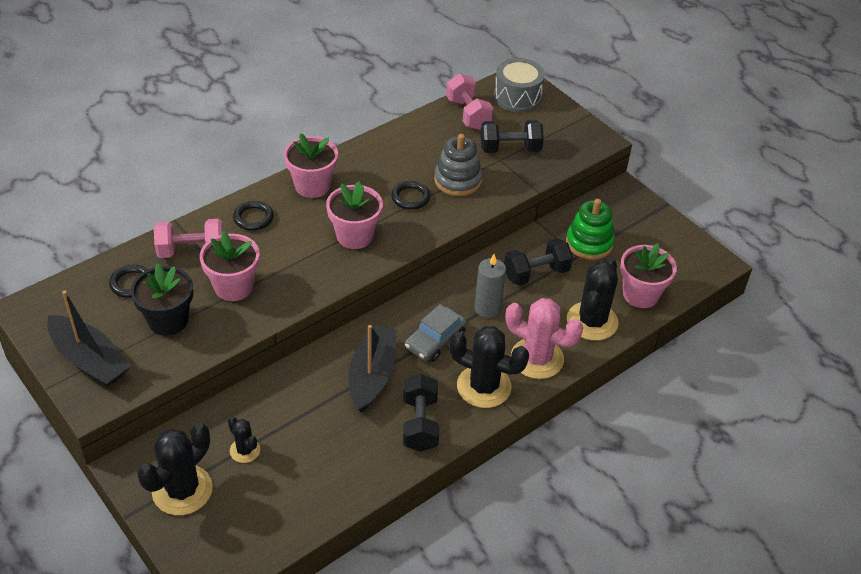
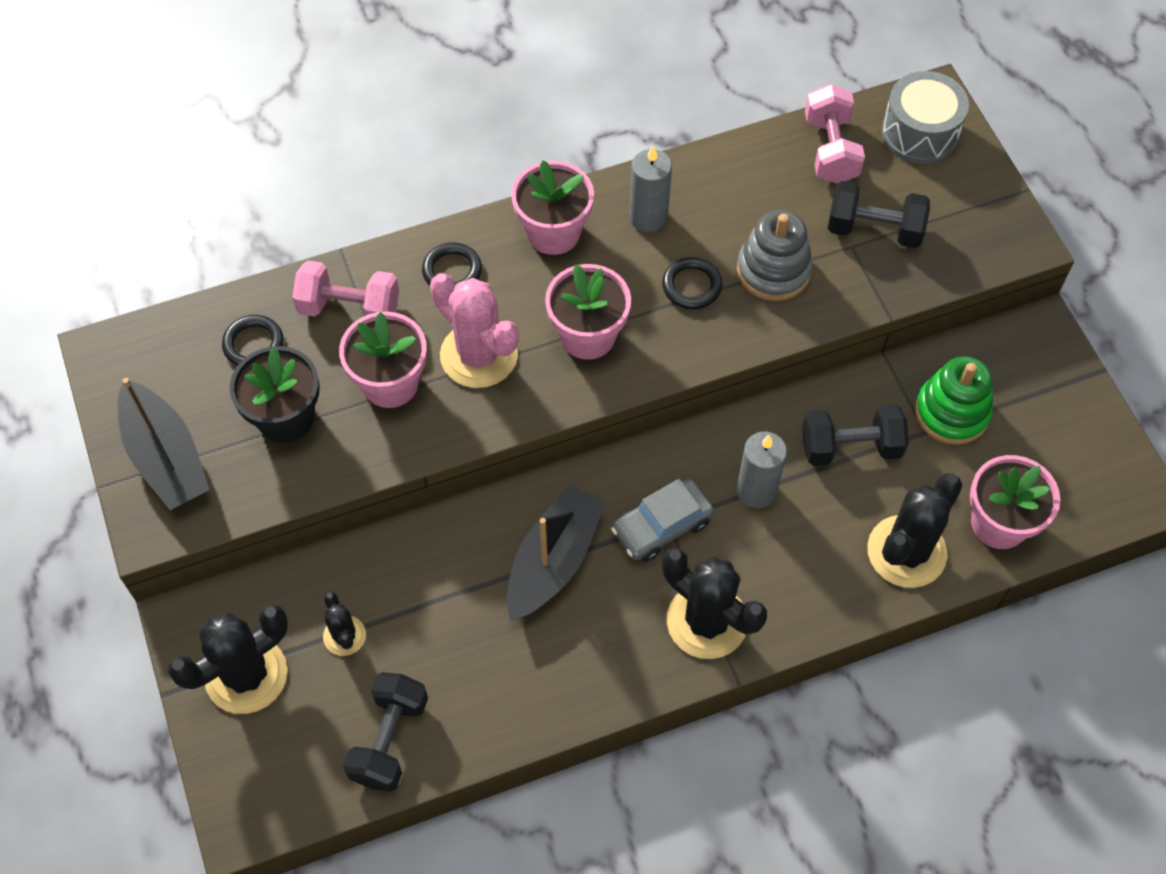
camera: 20 degrees right, 15 degrees up
(369, 167) = (648, 217): none -> grey candle
(420, 424) = (595, 658): black dumbbell -> black dumbbell (390, 740)
(537, 358) = (801, 594): pink cactus -> pink cactus (479, 355)

